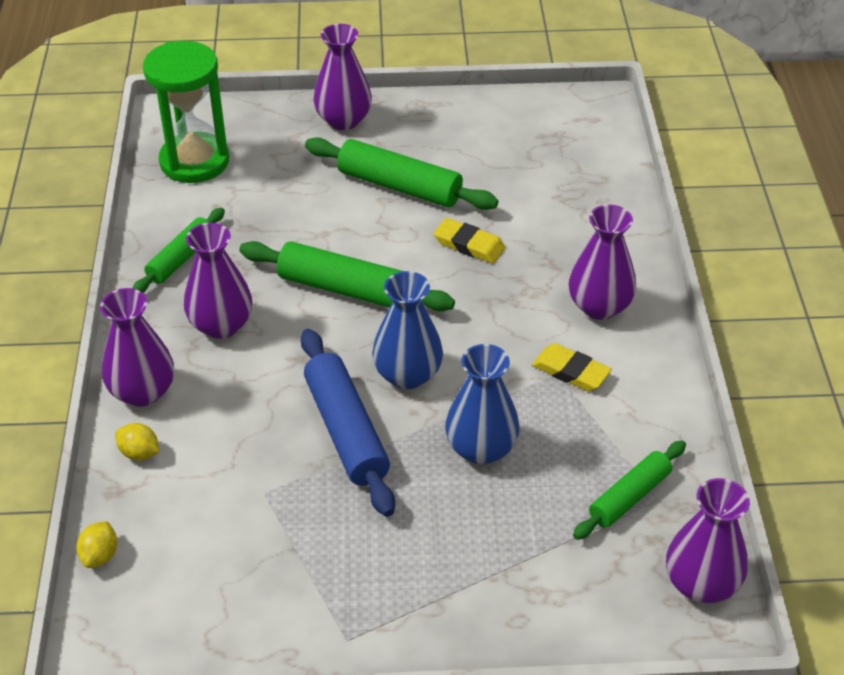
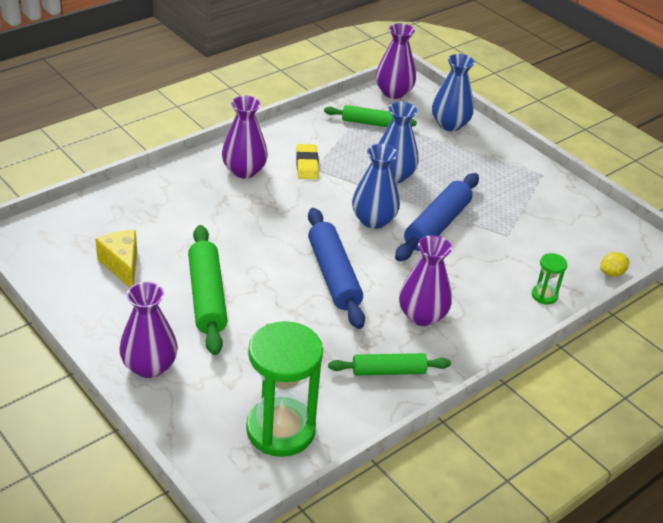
camera: 130 degrees left, 5 degrees down
(139, 453) = (544, 295): yellow lemon -> green hourglass
(142, 392) = (507, 320): purple vase -> none
(345, 289) = (333, 275): green rolling pin -> blue rolling pin
(469, 245) = (238, 240): yellow eraser -> none
(497, 150) = (122, 265): none -> yellow cheese
(559, 603) = (450, 124): none -> blue vase

